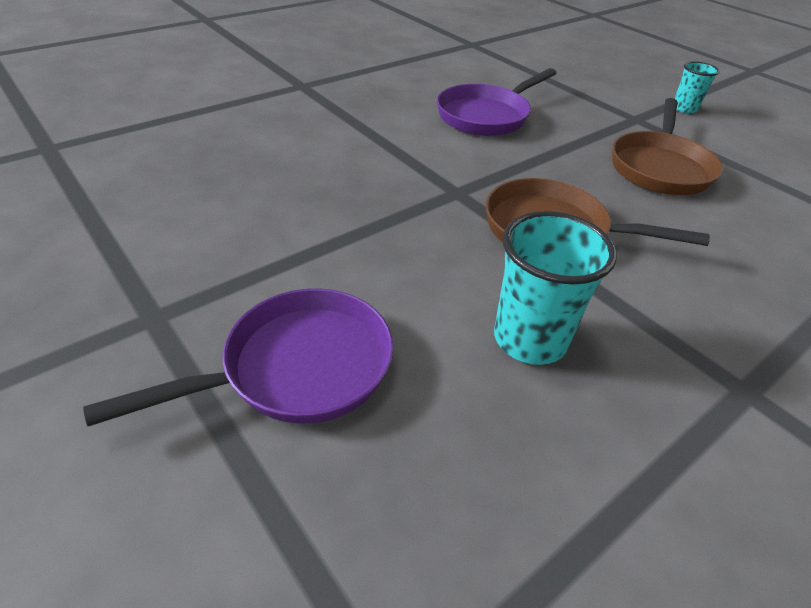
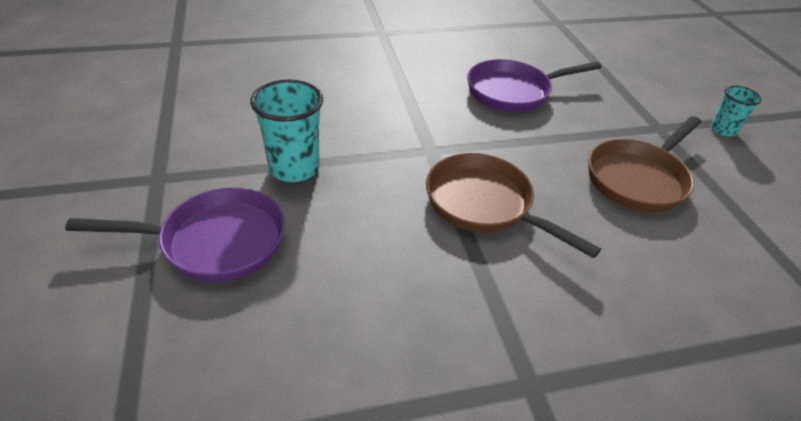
camera: 25 degrees right, 0 degrees up
(530, 339) = (389, 280): turquoise cup -> turquoise cup (294, 168)

